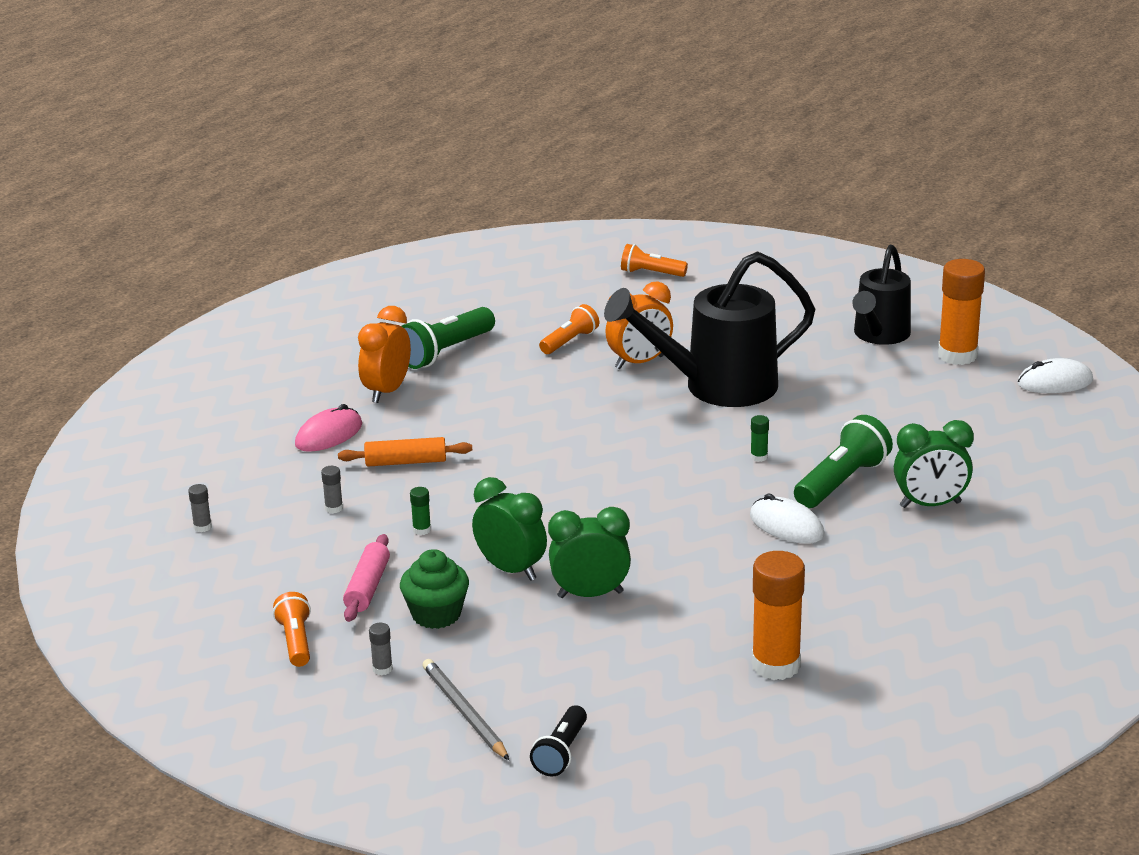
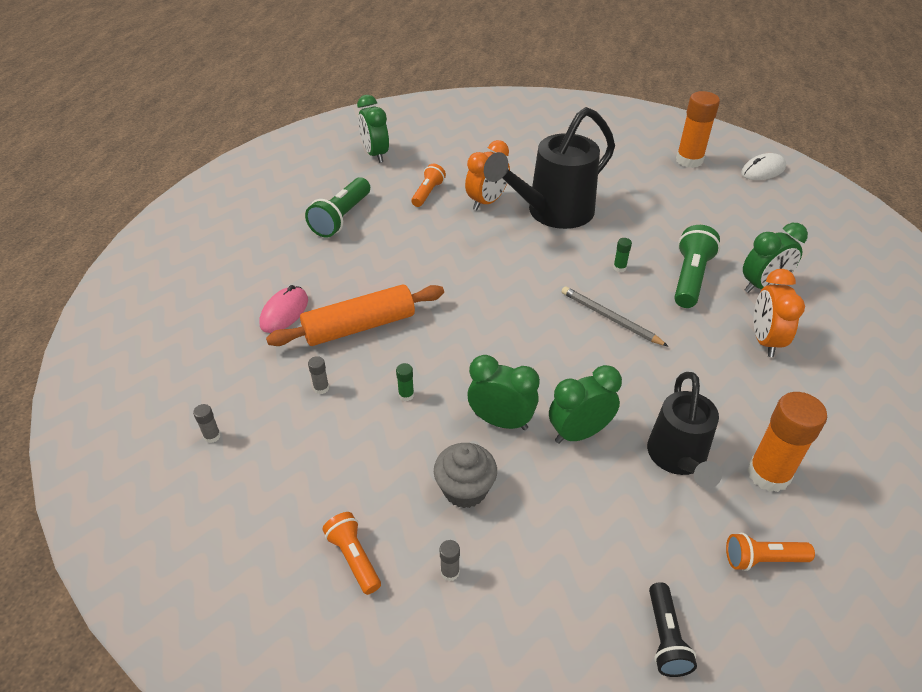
camera: 20 degrees left, 15 degrees up
(367, 587) = (390, 472): pink rolling pin -> none
(387, 391) = (313, 261): orange clock -> orange clock (765, 341)
(406, 462) = (359, 327): orange rolling pin -> orange rolling pin, size x1.65
(436, 614) = (465, 489): green cupcake -> grey cupcake
(464, 712) = (551, 609): grey pencil -> grey pencil (610, 318)
(529, 288) = (375, 154): none -> green clock
(651, 273) = (453, 130): orange flashlight -> orange flashlight (762, 559)
(786, 526) = (680, 327): white mouse -> none
(879, 335) = (630, 153): black watering can -> black watering can (678, 458)

